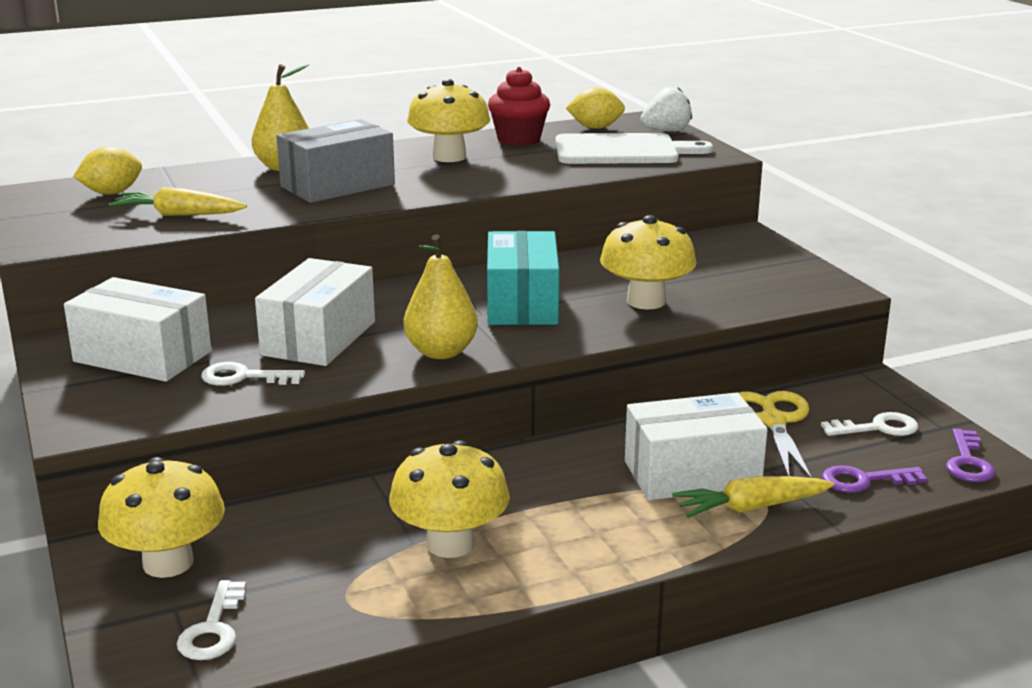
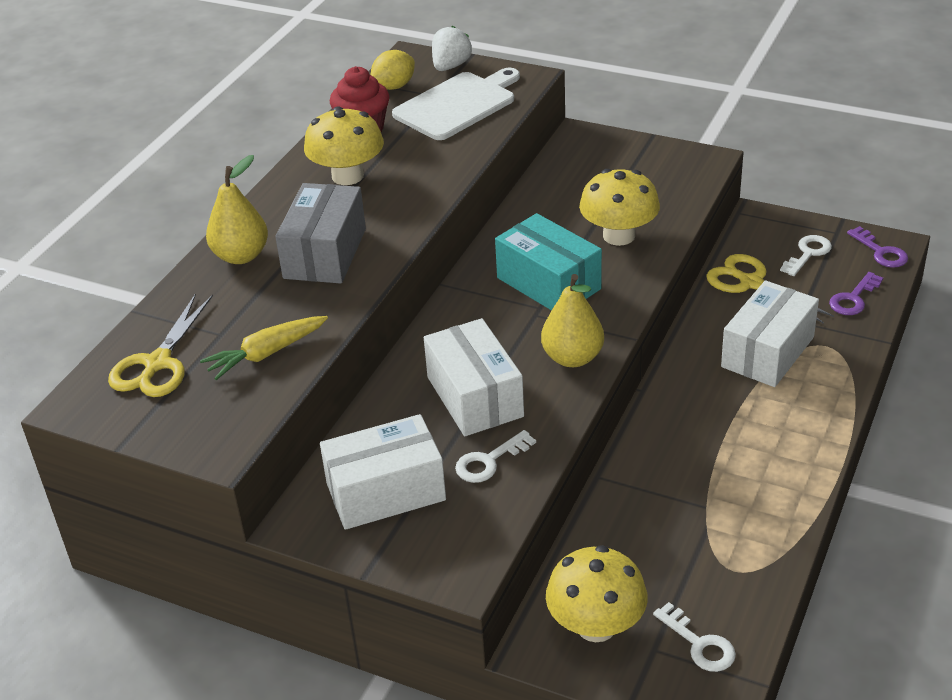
camera: 40 degrees left, 15 degrees up
(112, 193) = (157, 363): yellow lemon -> yellow scissors
(450, 544) = (724, 492): yellow mushroom -> none
(751, 508) = (829, 356): yellow carrot -> none

